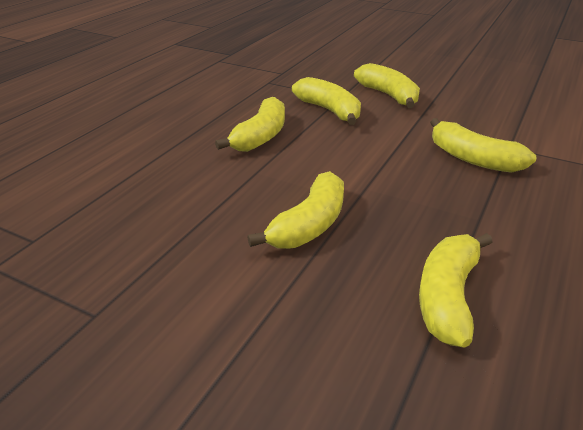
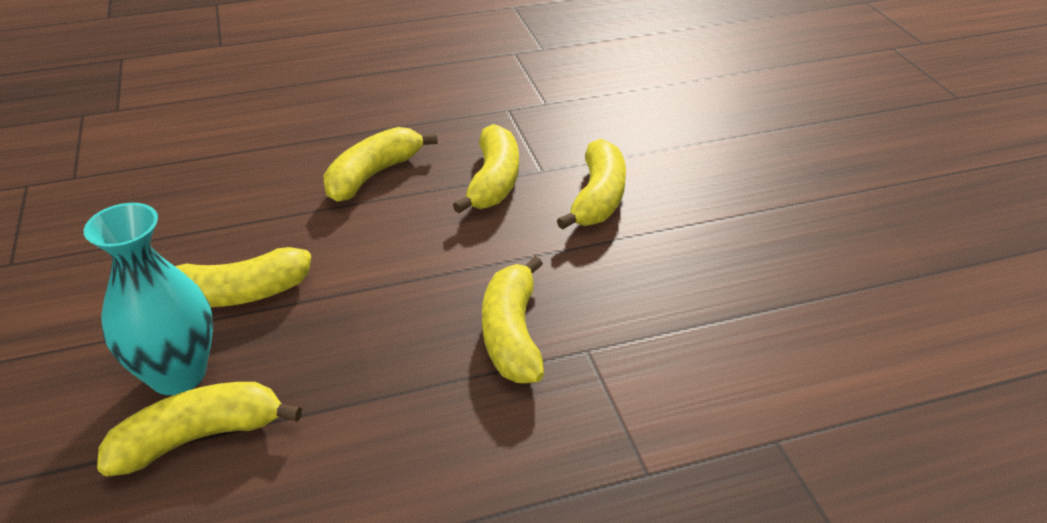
camera: 45 degrees right, 5 degrees up
(260, 136) = (373, 175): yellow banana -> yellow banana turned 150 degrees clockwise
(366, 281) = (178, 374): none -> turquoise vase

